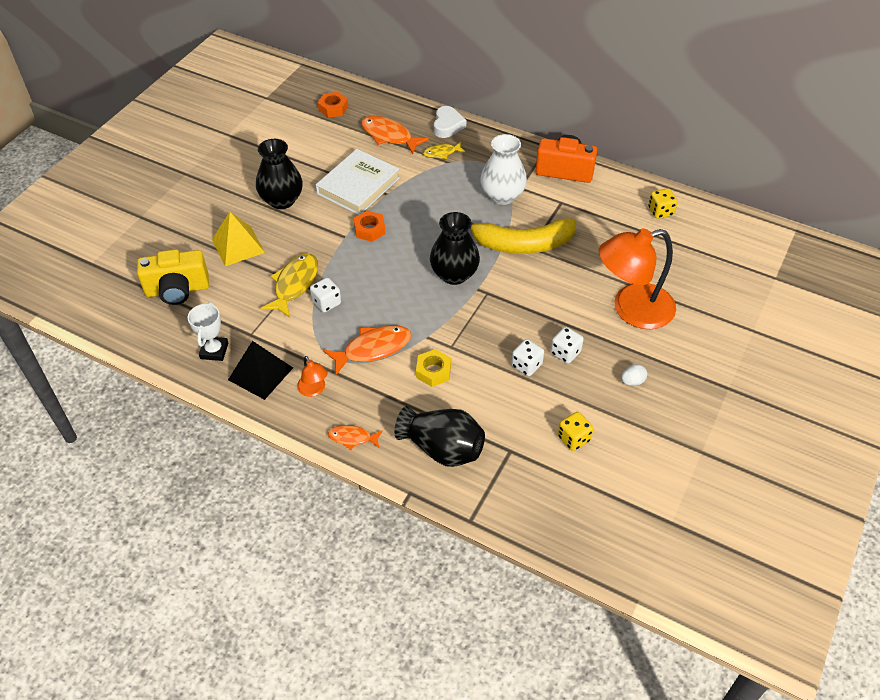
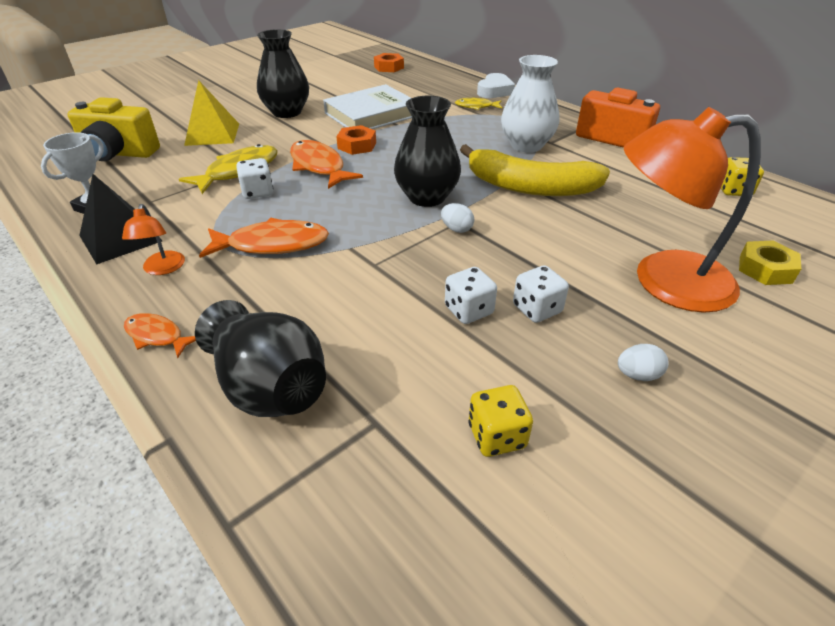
camera: 20 degrees right, 10 degrees down
(389, 136) = (429, 89): orange fish -> orange fish (319, 166)
(433, 371) = (330, 286): yellow nut -> yellow nut (765, 269)
(489, 300) = (456, 229): none -> white egg

